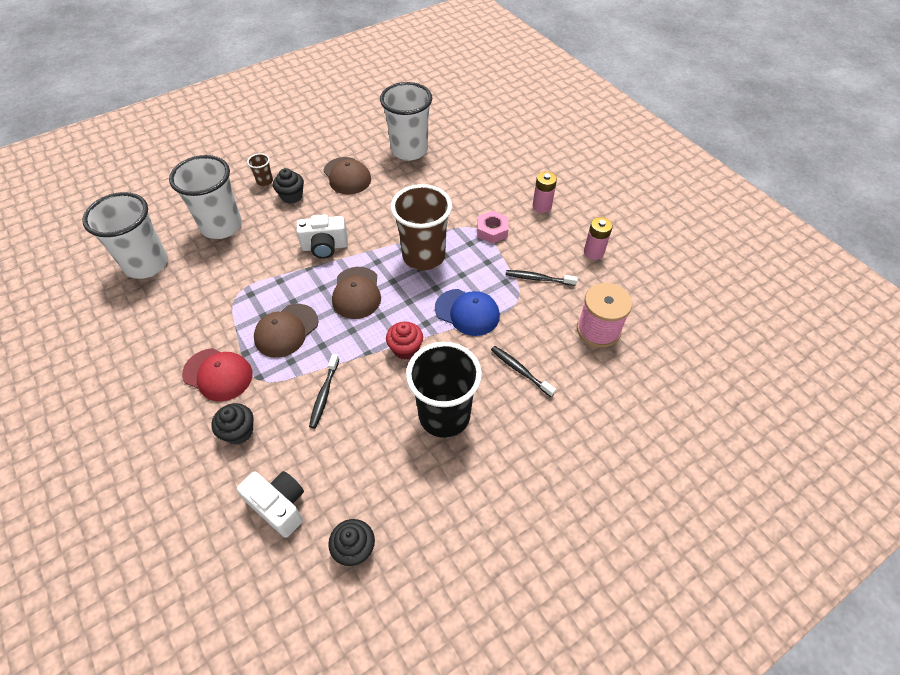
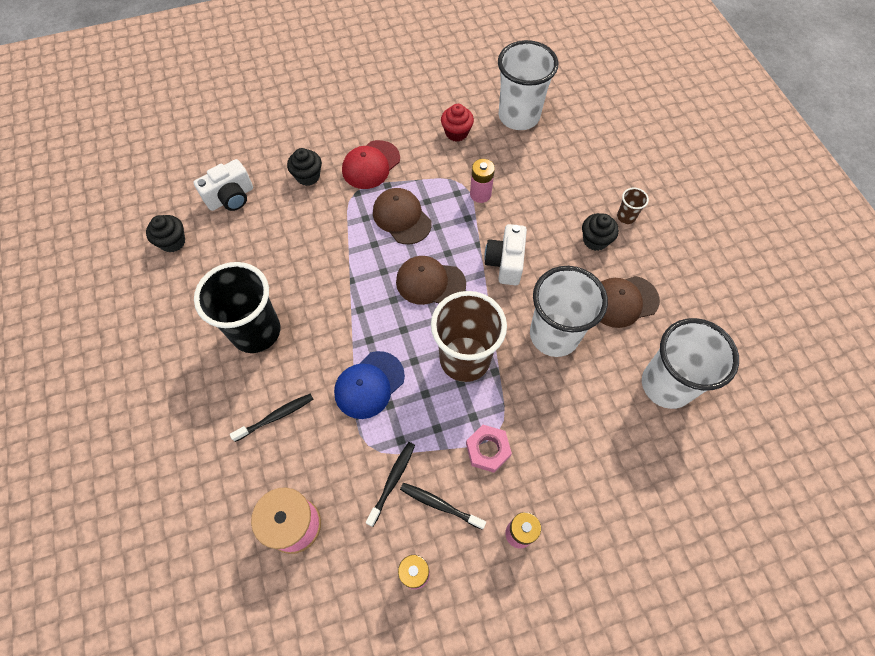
camera: 105 degrees right, 10 degrees up
(221, 226) = (559, 174): white cup -> white cup (554, 335)
(250, 276) = (480, 194): none -> pink battery
(324, 394) = (319, 239): black toothbrush -> black toothbrush (440, 505)
(405, 349) = (343, 314): red cupcake -> red cupcake (456, 133)

